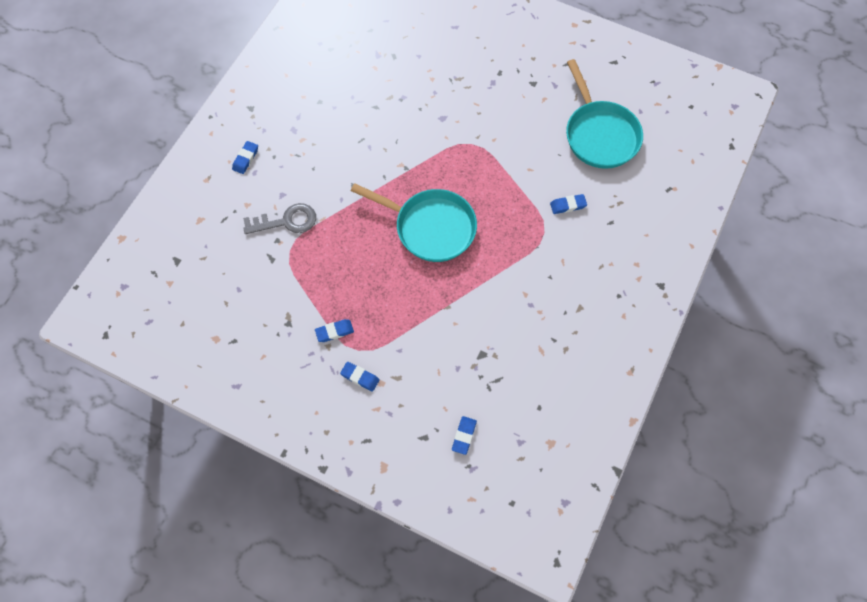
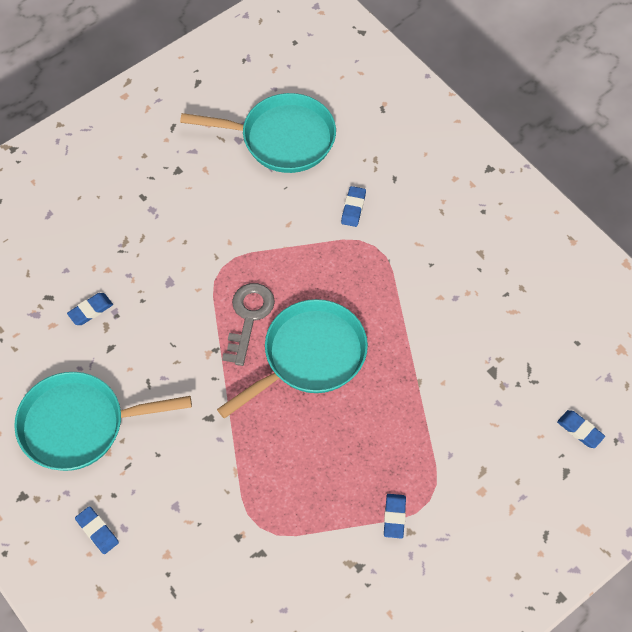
camera: 65 degrees left, 5 degrees down
(286, 221) = (217, 515): grey key -> grey key (249, 317)
(312, 116) = (80, 425): none -> turquoise pan
(360, 377) = (465, 511): blue eraser -> blue eraser (90, 310)

